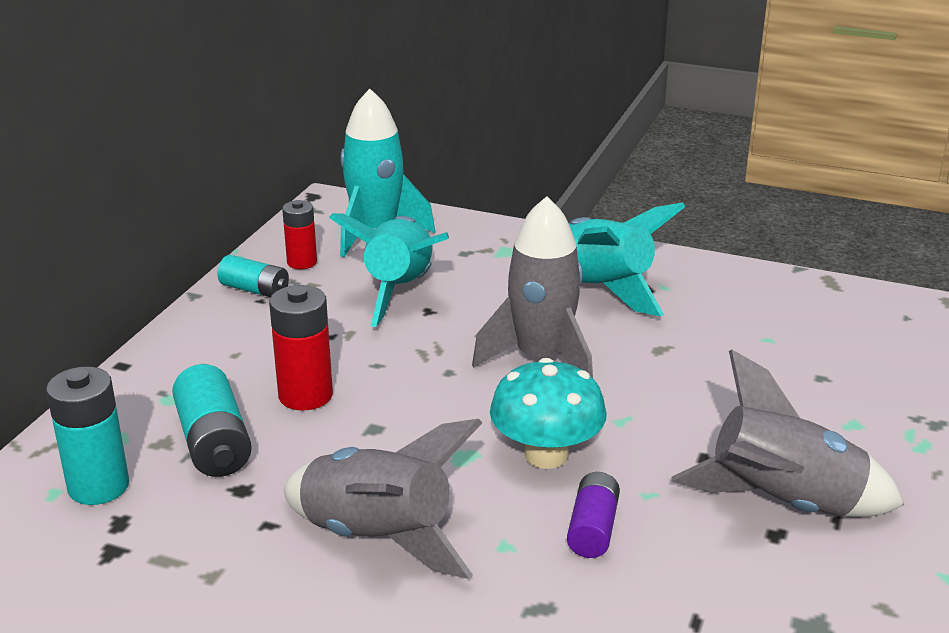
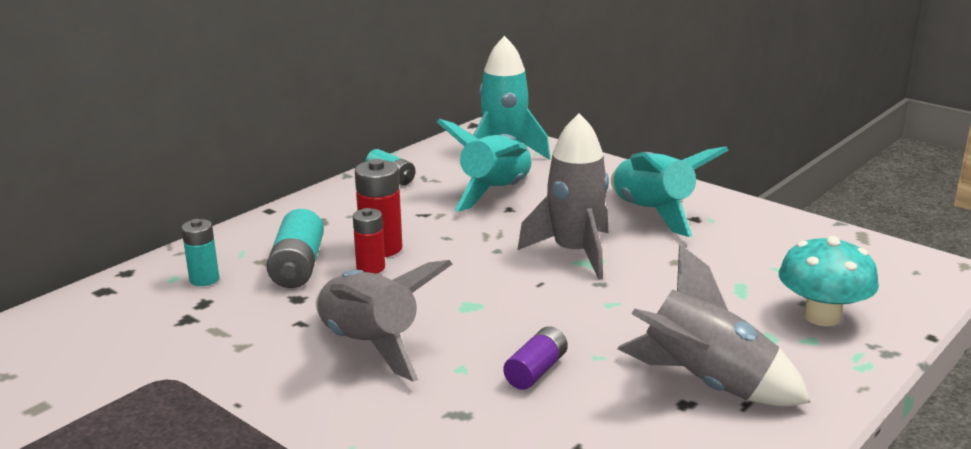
camera: 20 degrees right, 5 degrees down
(98, 486) = (204, 279): turquoise battery -> turquoise battery, size x0.66
(302, 262) = (436, 165): red battery -> red battery (370, 268)
(546, 455) = (534, 316): turquoise mushroom -> turquoise mushroom (822, 316)

